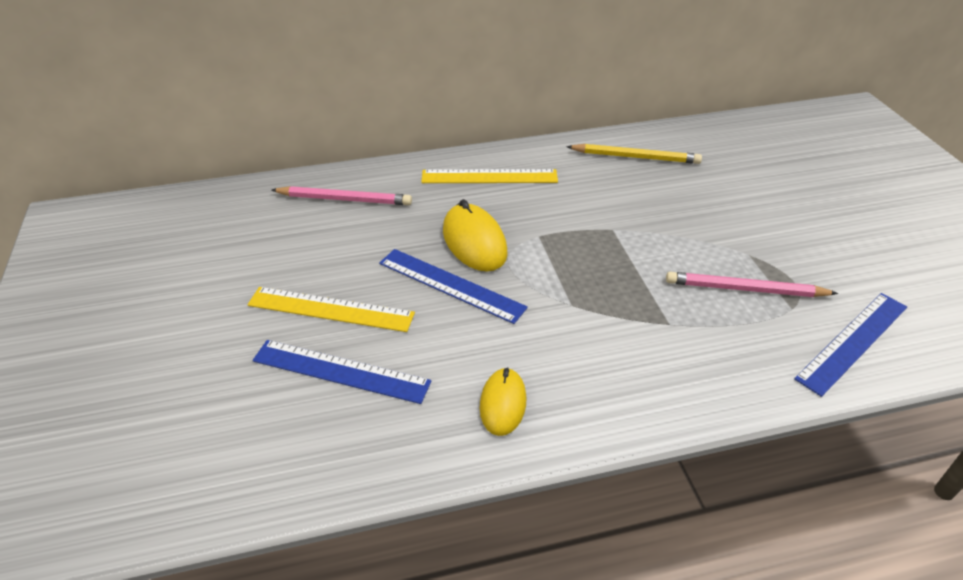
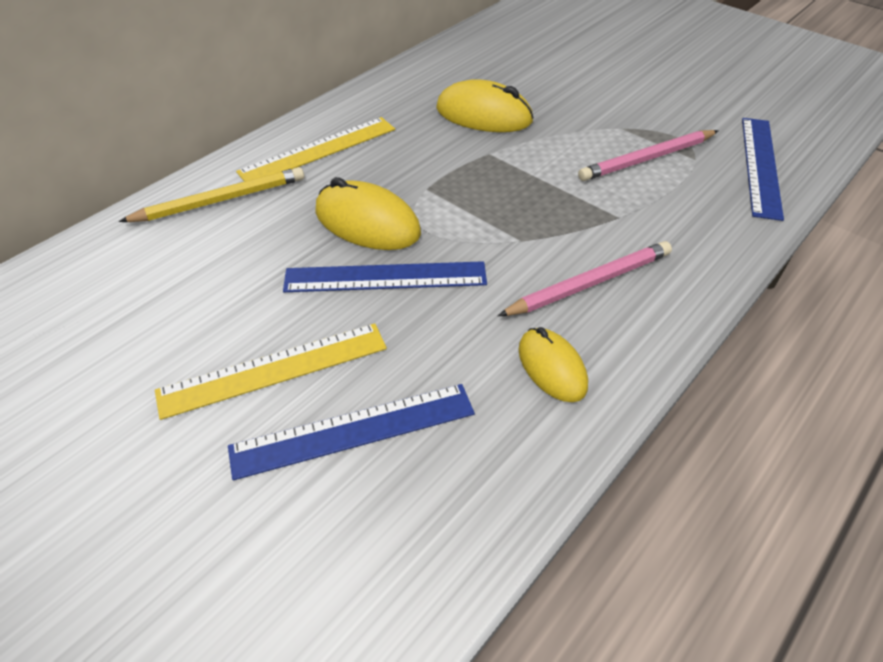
camera: 35 degrees left, 5 degrees up
(344, 199) = (169, 240): pink pencil -> pink pencil (589, 283)
(635, 157) = (445, 78): yellow pencil -> yellow pencil (220, 200)
(638, 197) = (484, 115): none -> yellow mouse

